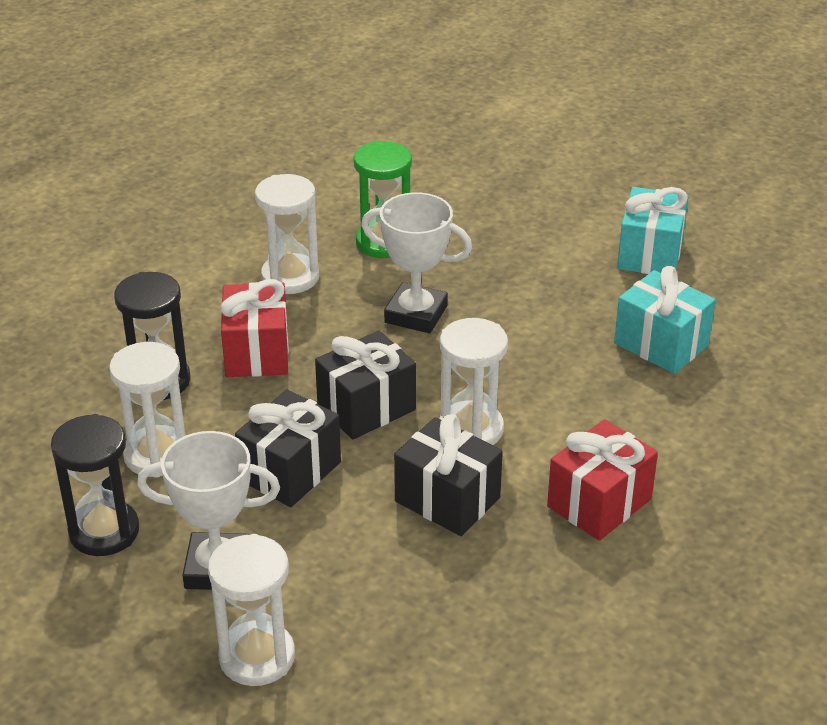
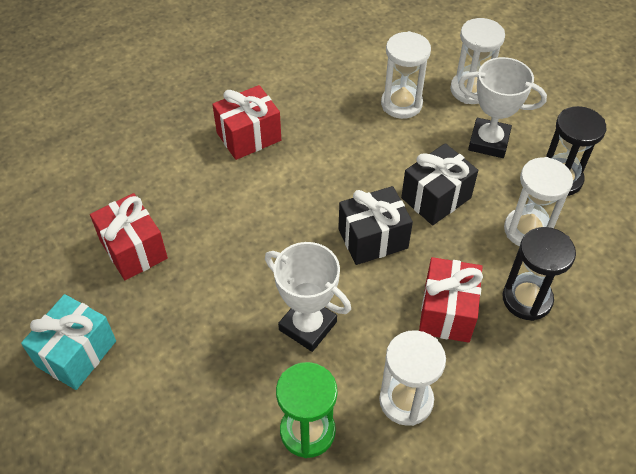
camera: 165 degrees left, 15 degrees up
(447, 499) = (340, 157): black gift -> none
(471, 429) = (306, 205): white hourglass -> white hourglass (401, 104)
(661, 344) = (133, 249): turquoise gift -> red gift

